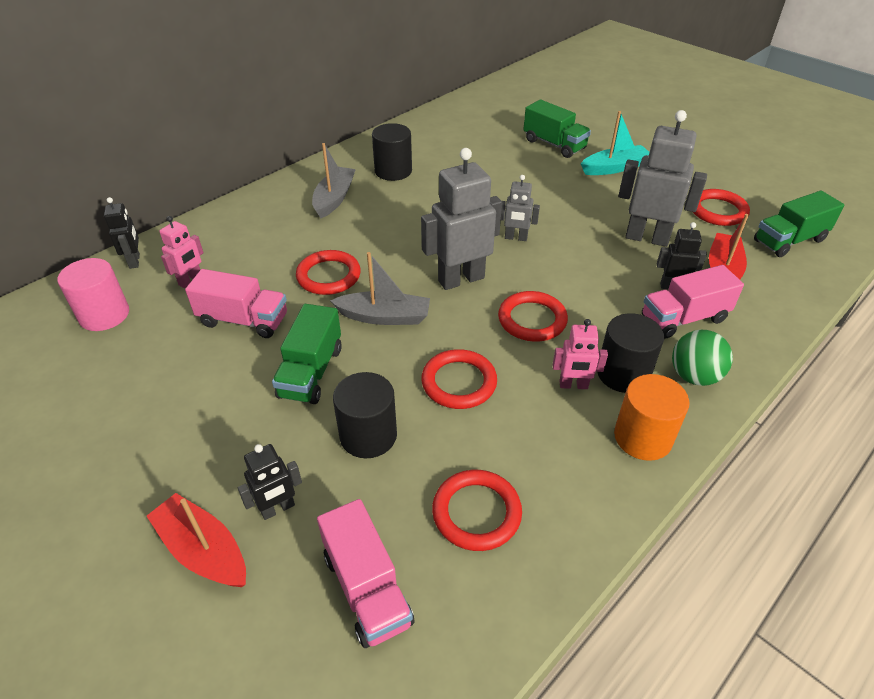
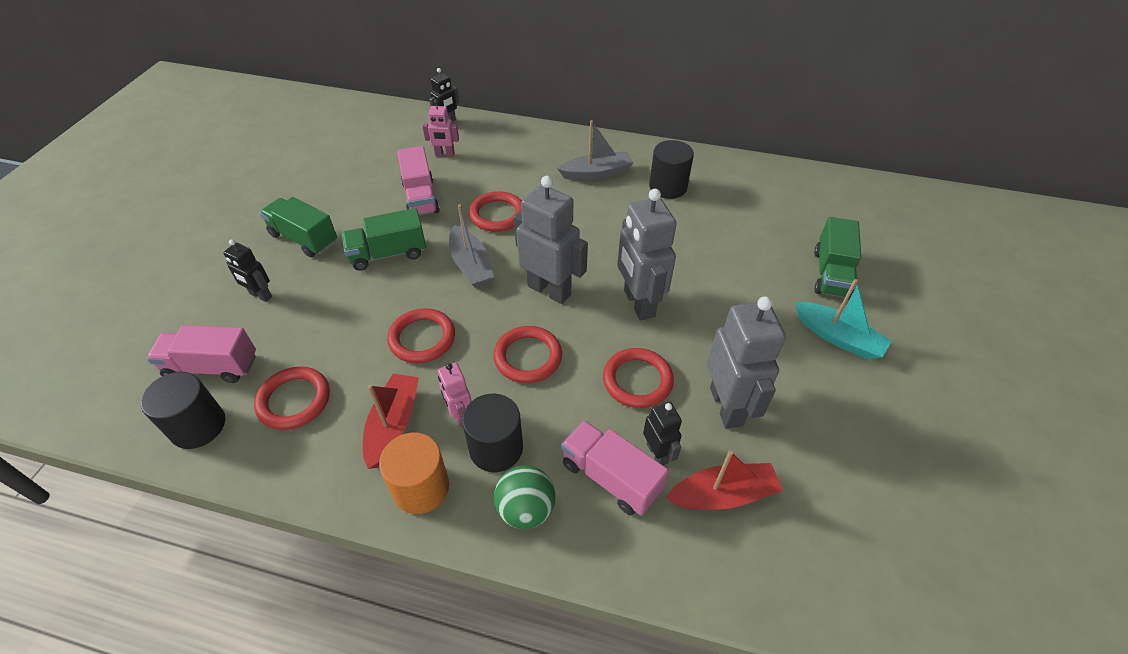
camera: 60 degrees right, 5 degrees up
(104, 315) = (388, 138): pink cylinder -> none
(203, 550) = (218, 278): red boat -> red boat (393, 425)
(367, 588) = (212, 367): pink truck -> pink truck turned 60 degrees clockwise
(368, 435) = (342, 310): black cylinder -> black cylinder (198, 426)
(516, 238) = (638, 303): grey robot -> grey robot, size x1.88
(718, 211) = (844, 461): red ring -> red ring (637, 380)
(789, 241) = (849, 557): green truck -> green truck (304, 239)

